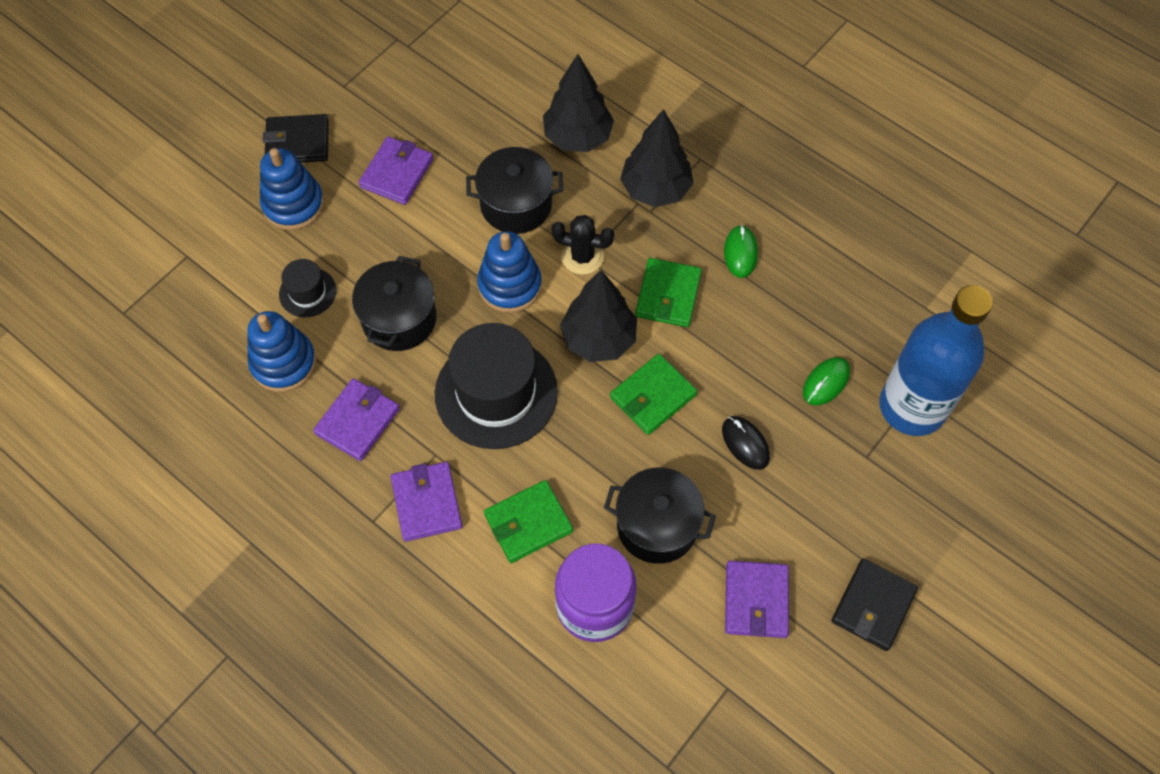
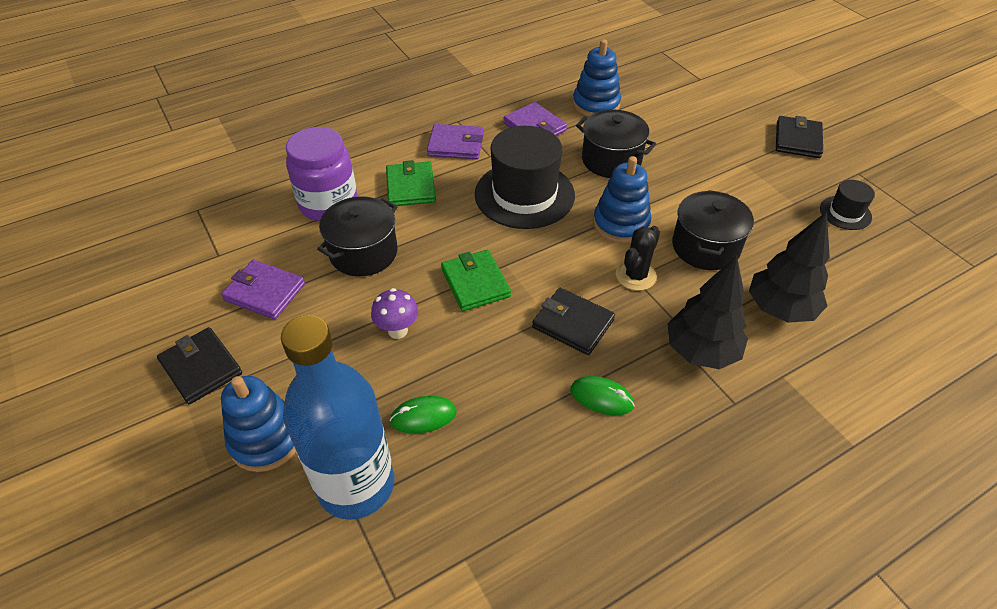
camera: 110 degrees right, 15 degrees down
(293, 204) = (734, 129): blue stacking toy -> blue stacking toy (266, 439)
(307, 292) = (651, 123): black hat -> black hat (845, 213)
(397, 173) = (756, 185): purple wallet -> none
(598, 339) = (546, 264): black tree -> none
(668, 295) = (573, 324): green wallet -> black wallet
(745, 443) = (397, 331): black mouse -> purple mushroom
(826, 382) = (423, 416): green mouse -> green mouse turned 75 degrees counterclockwise

